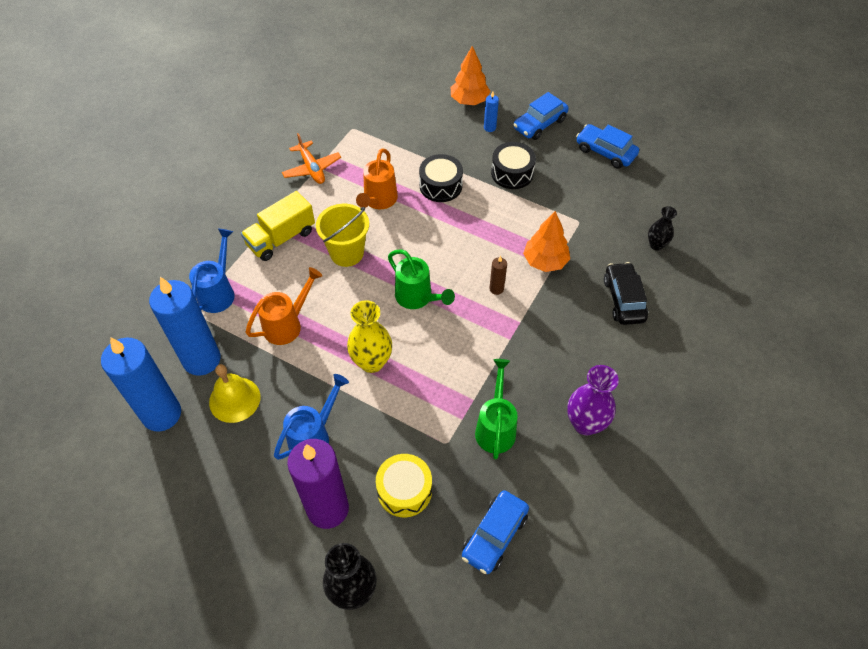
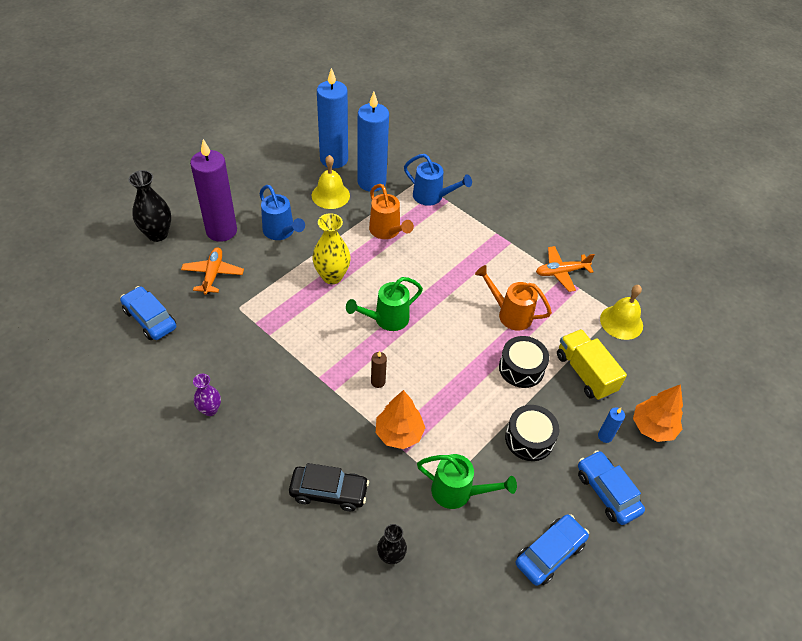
camera: 100 degrees right, 5 degrees down
(281, 238) = (479, 240): yellow truck -> yellow truck (585, 373)
(347, 253) = (451, 280): yellow bucket -> none
(363, 123) = (621, 322): none -> yellow bell
(404, 490) = (213, 274): yellow drum -> orange plane
(495, 428) = (237, 343): green watering can -> green watering can (457, 492)
(585, 423) = (210, 409): purple vase -> purple vase, size x0.61

